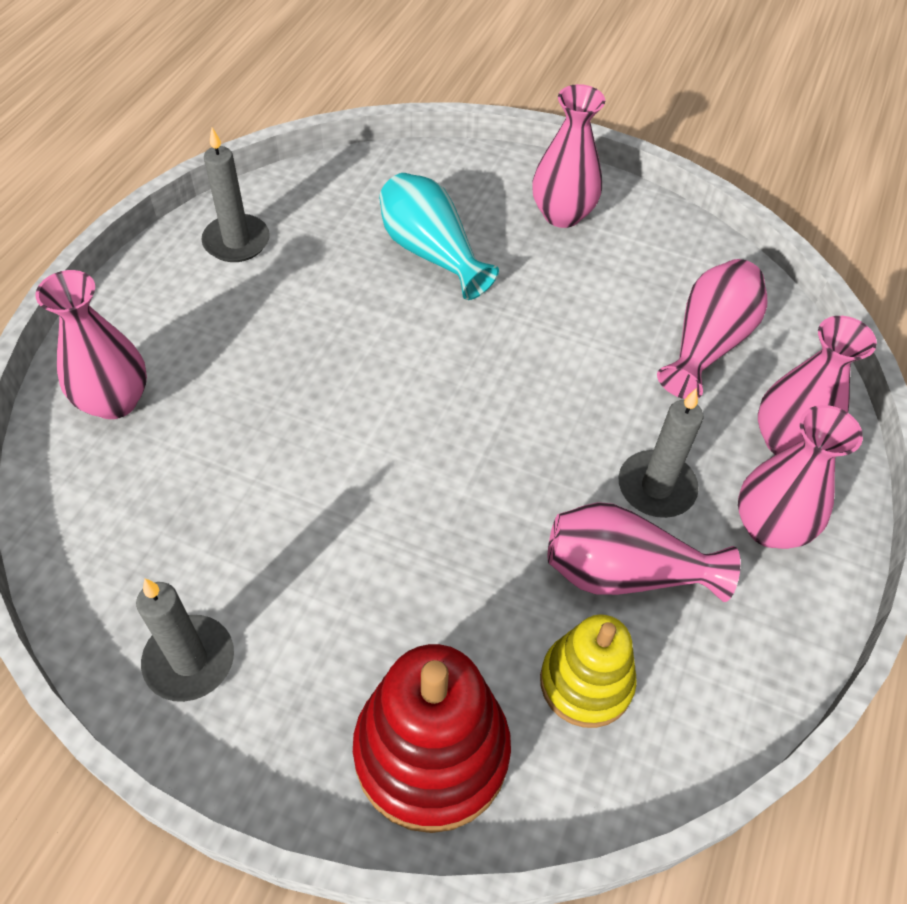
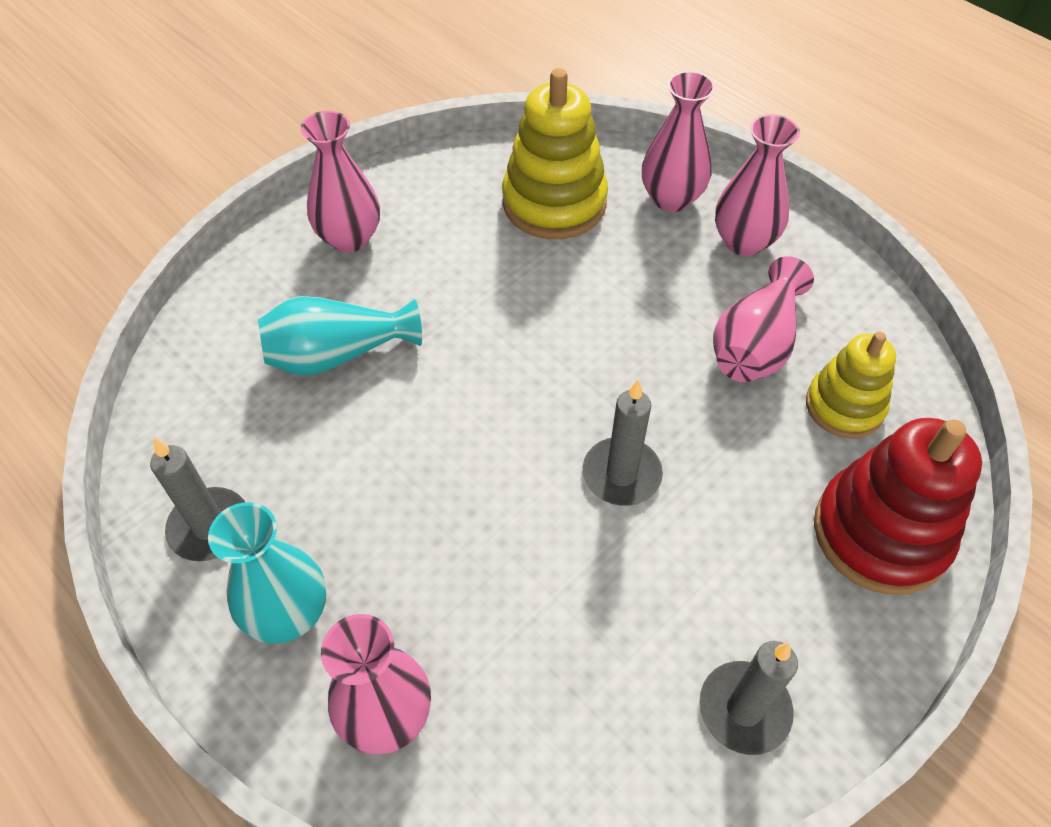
camera: 65 degrees left, 0 degrees up
(180, 313) = (288, 613): none -> turquoise vase
(656, 487) = (683, 293): grey candle -> grey candle (621, 474)
(707, 343) = (554, 203): pink vase -> yellow stacking toy

